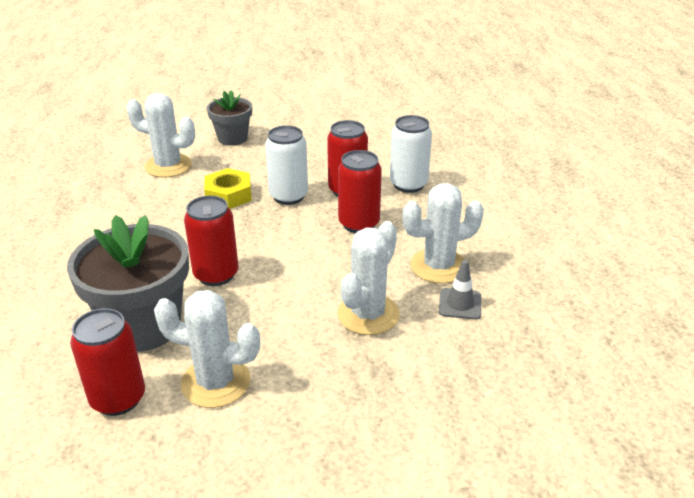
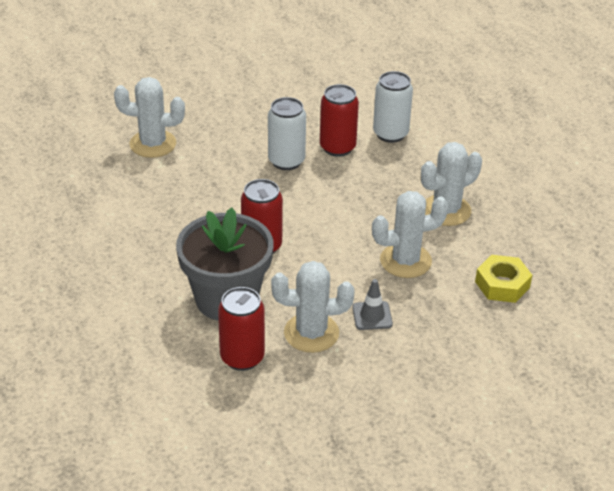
camera: 15 degrees left, 5 degrees up
(228, 195) = (230, 167): yellow nut -> yellow nut (502, 284)
(232, 138) = (198, 104): grey flower pot -> none
(359, 224) = (362, 180): red can -> none
(368, 314) = (405, 261): white cactus -> white cactus turned 60 degrees clockwise
(460, 304) = (475, 241): grey traffic cone -> grey traffic cone (372, 316)

